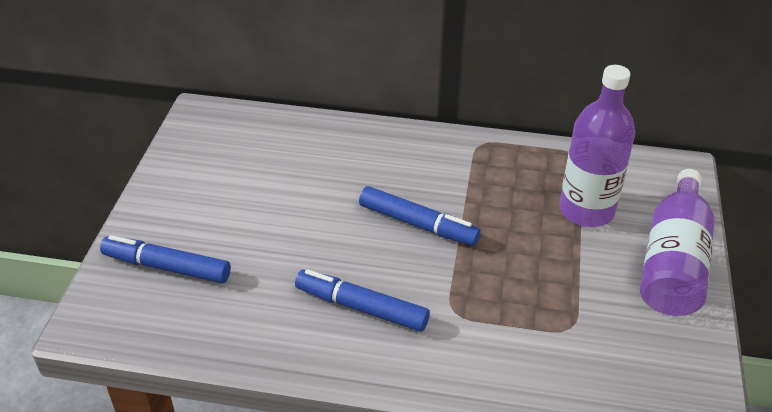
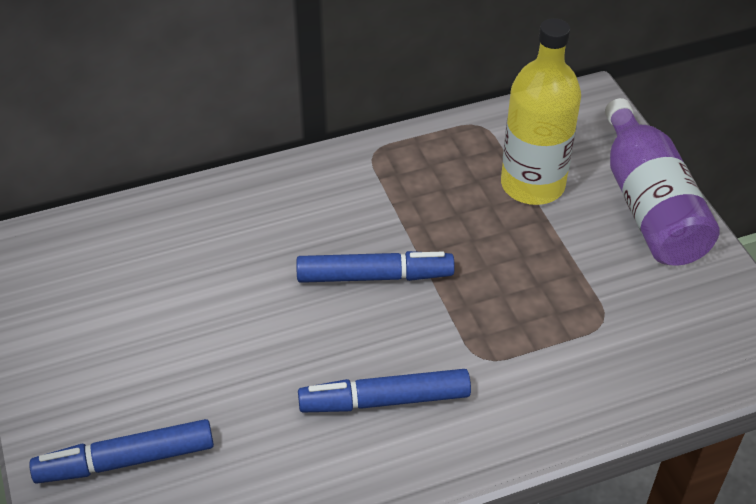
camera: 30 degrees left, 5 degrees up
(586, 210) = (532, 185): purple bottle -> yellow bottle

